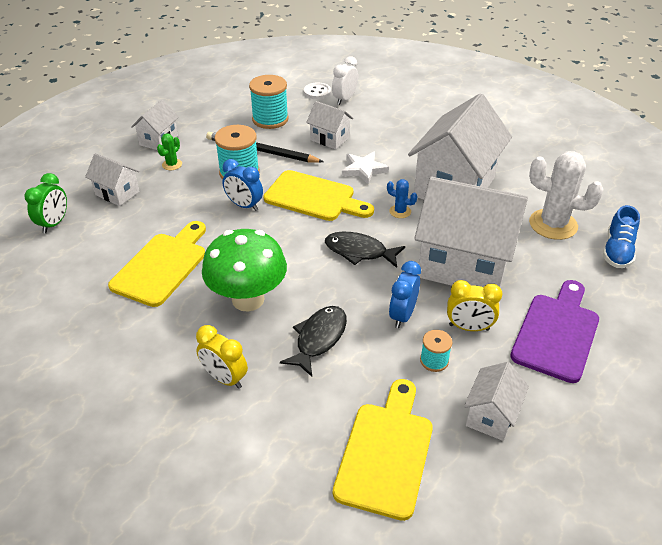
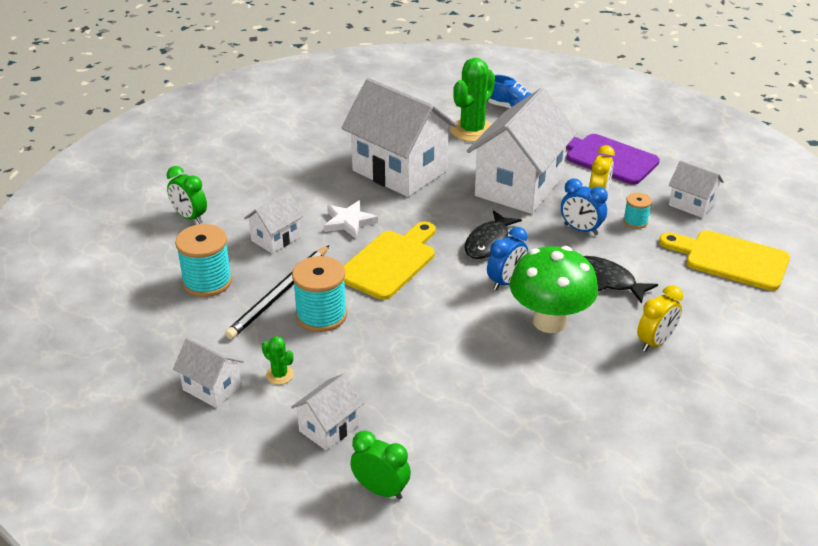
camera: 80 degrees left, 5 degrees down
(162, 266) = (486, 384): yellow cutting board -> none
(244, 206) = (390, 315): blue clock -> blue clock (506, 282)
(317, 92) = (159, 237): white button -> none
(344, 99) = (190, 217): white clock -> green clock
(400, 211) = (431, 209): blue cactus -> none
(553, 224) = (472, 130): white cactus -> green cactus

